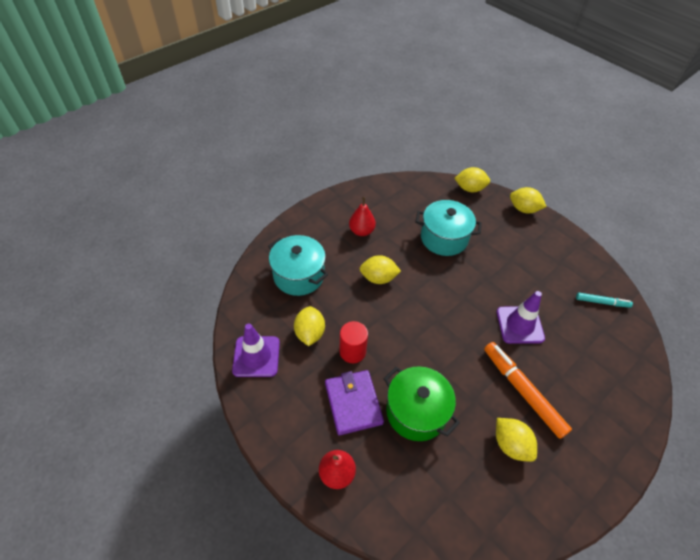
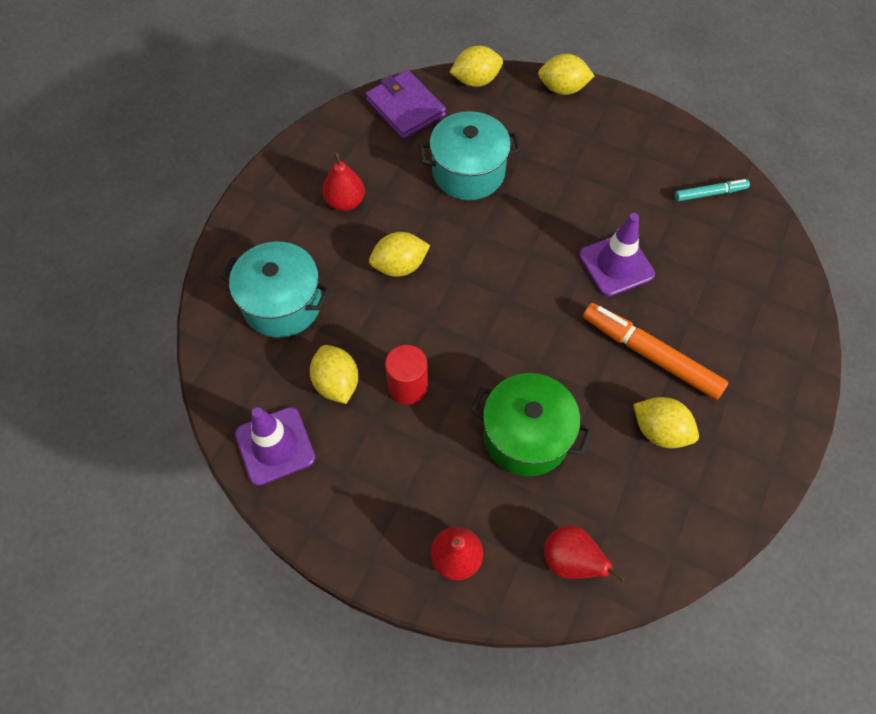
camera: 20 degrees left, 10 degrees up
(353, 403) = (439, 457): purple wallet -> purple wallet (405, 108)
(413, 508) = (570, 561): none -> red pear

